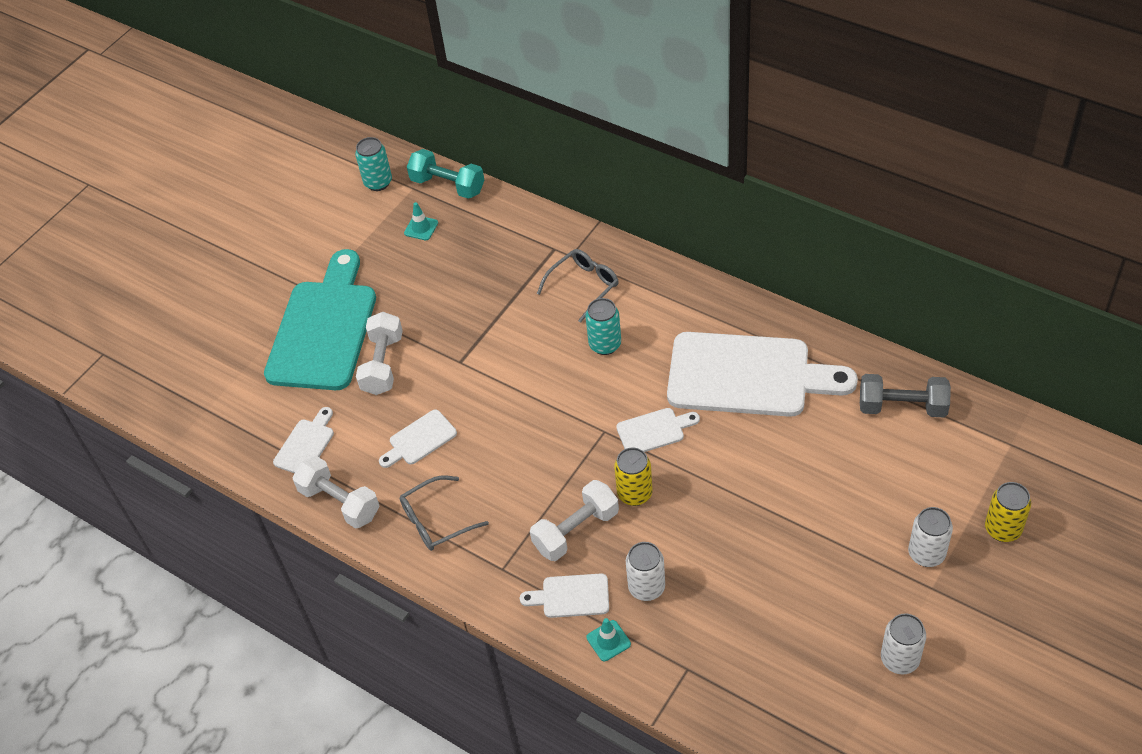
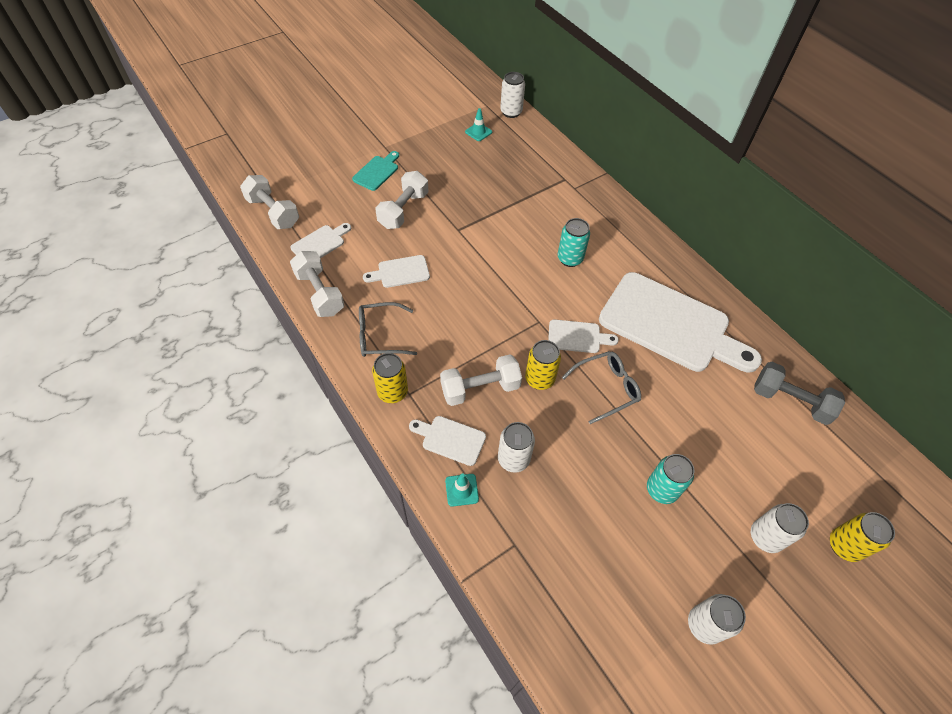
camera: 15 degrees right, 5 degrees up
(226, 430) = (273, 212): none -> white dumbbell
(324, 329) = (377, 172): turquoise cutting board -> turquoise cutting board, size x0.44
(378, 182) = (465, 94): turquoise can -> turquoise can (661, 490)
(448, 185) = (511, 112): turquoise dumbbell -> white can
(483, 575) = (392, 392): none -> yellow can
(583, 287) = (573, 212): grey glasses -> grey glasses (606, 388)

